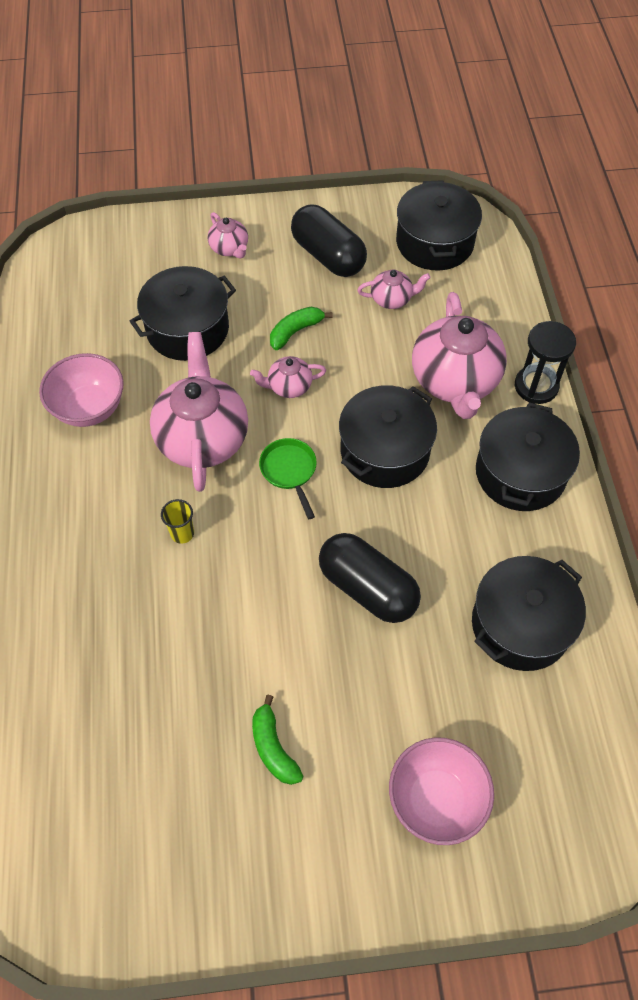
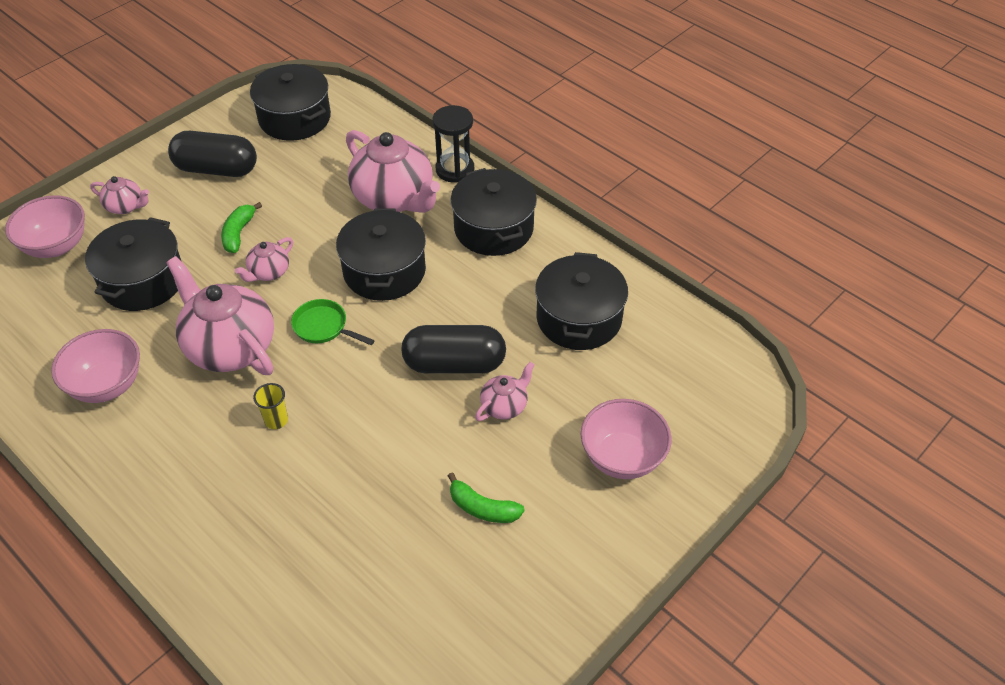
camera: 40 degrees left, 10 degrees down
(151, 254) = (56, 246): none -> pink bowl
(392, 299) = (296, 171): pink teapot -> pink teapot (504, 406)

